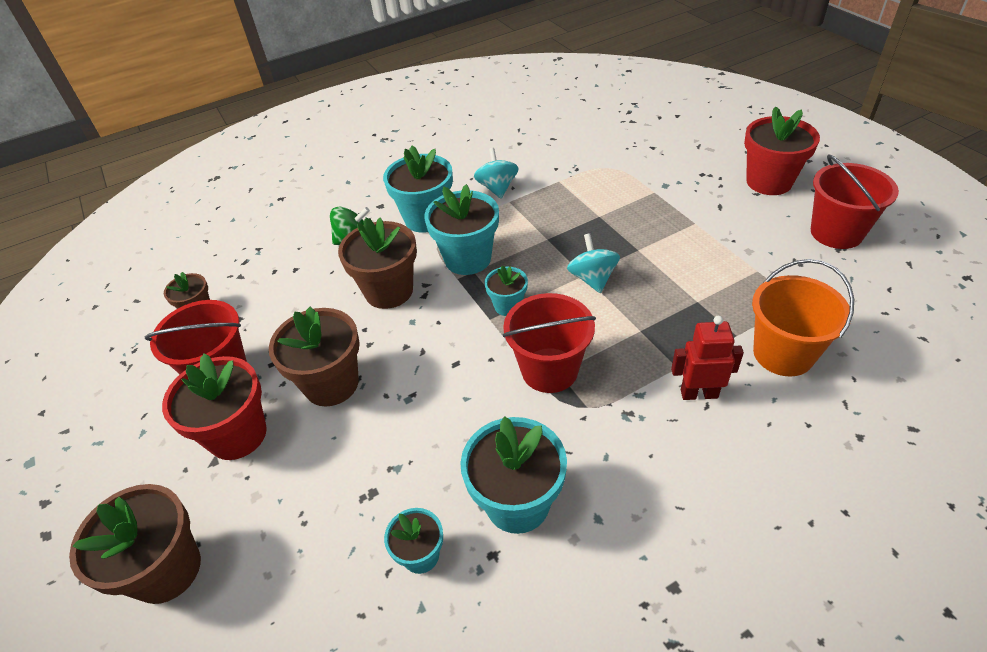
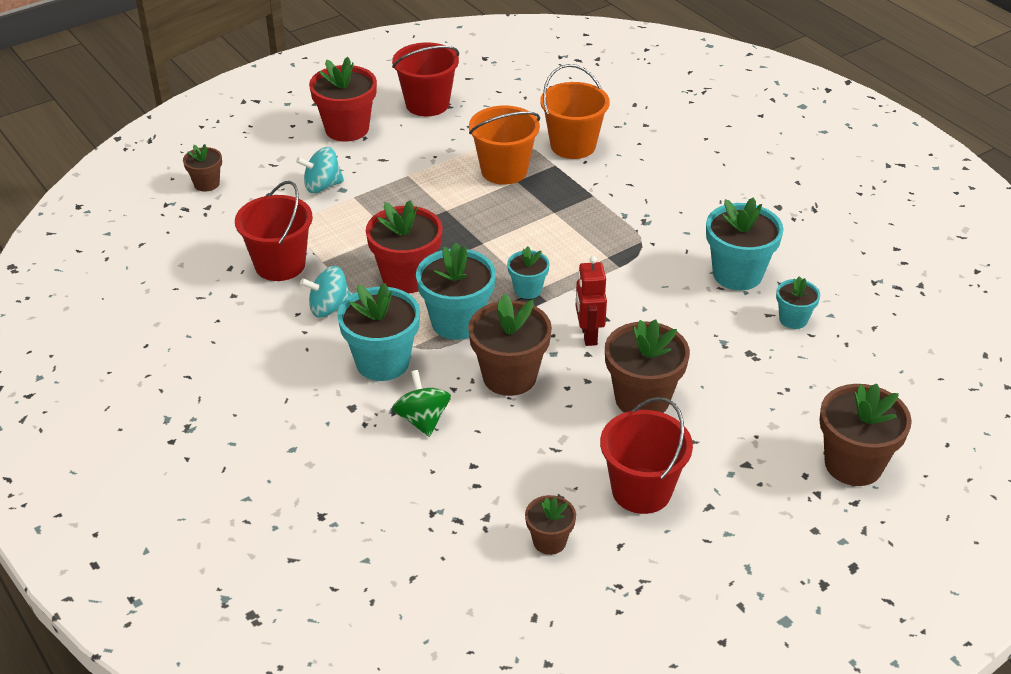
camera: 100 degrees left, 5 degrees down
(237, 435) = (714, 454): red flower pot -> red flower pot (407, 277)
(549, 370) = (605, 261): red bucket -> red bucket (280, 265)
(592, 278) = (488, 238): turquoise spinning top -> turquoise spinning top (322, 186)
(664, 117) = (206, 184): none -> brown flower pot
(699, 393) = (619, 187): red robot -> red robot (588, 335)
(716, 291) = (504, 170): none -> orange bucket

